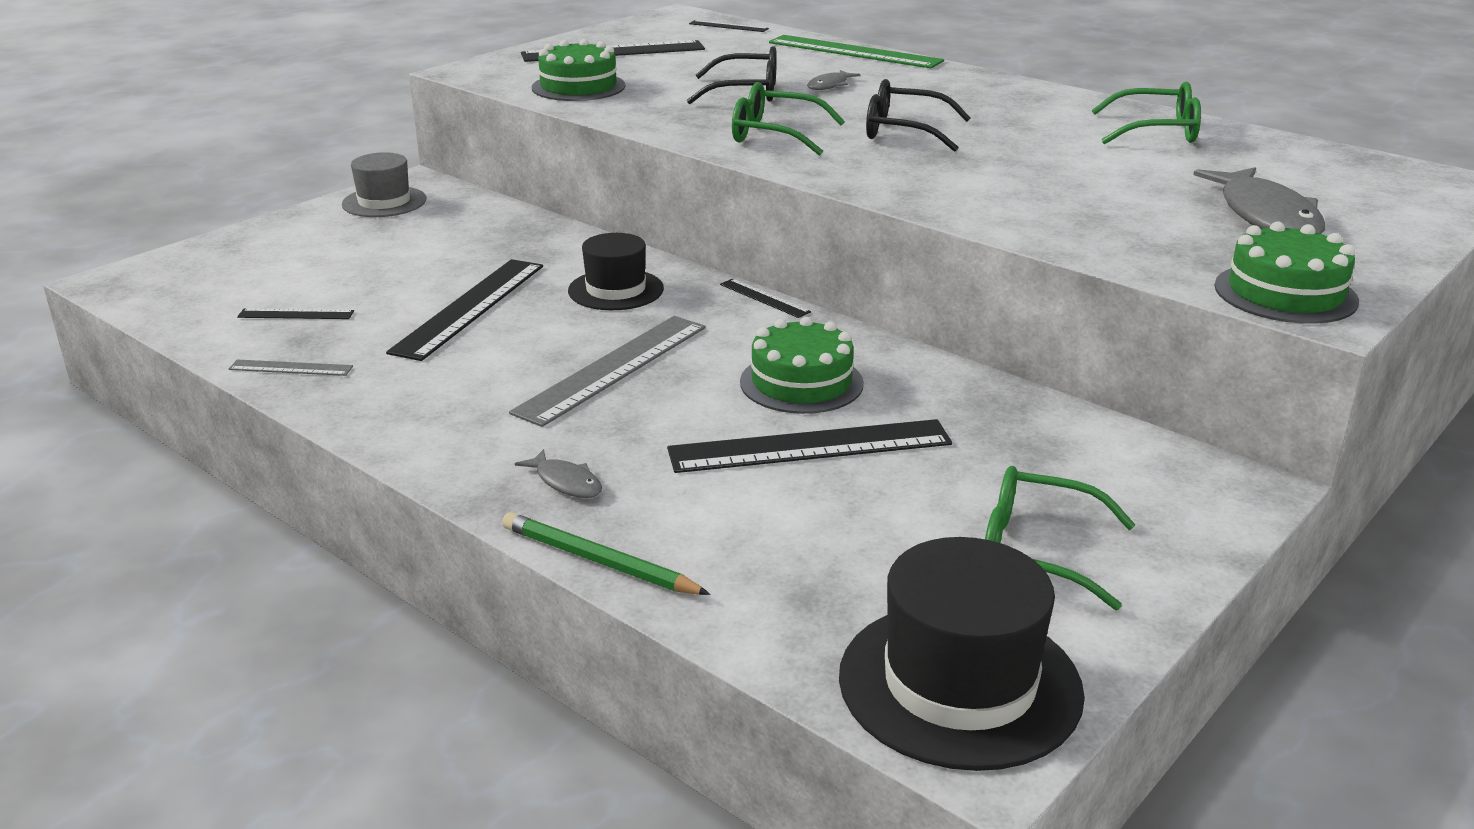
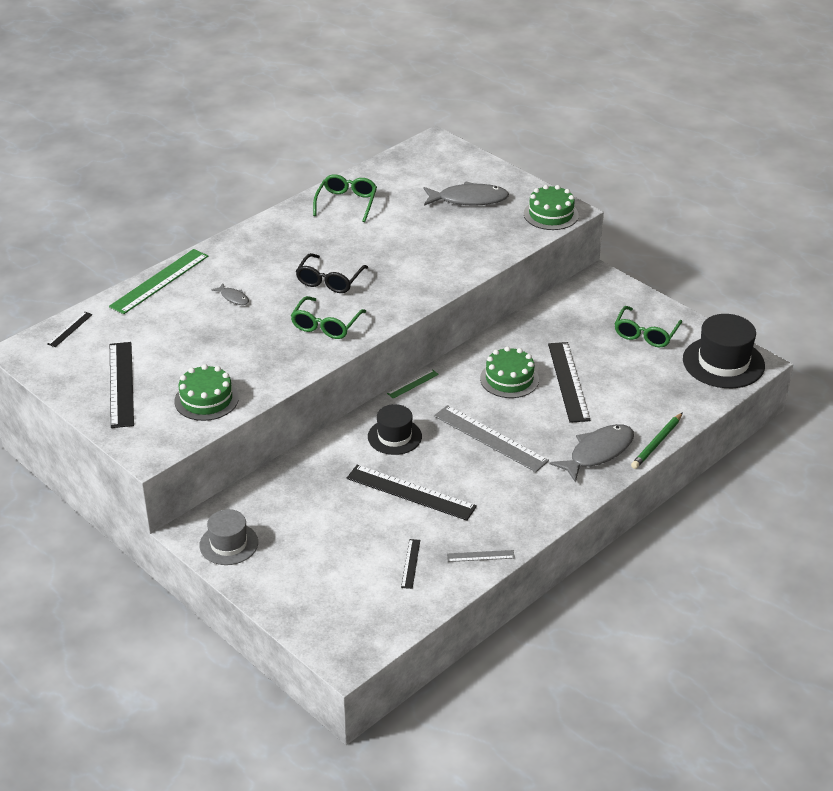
camera: 85 degrees left, 10 degrees up
(291, 368) = (480, 556): grey ruler -> grey ruler turned 75 degrees clockwise
(566, 482) = (598, 453): grey fish -> grey fish, size x2.09
(746, 92) = (239, 331): black glasses -> none
(764, 298) = (413, 384): black ruler -> green ruler

